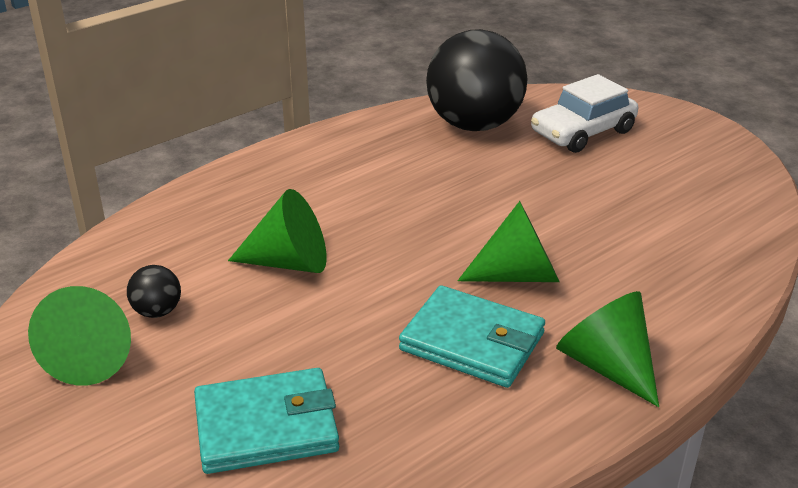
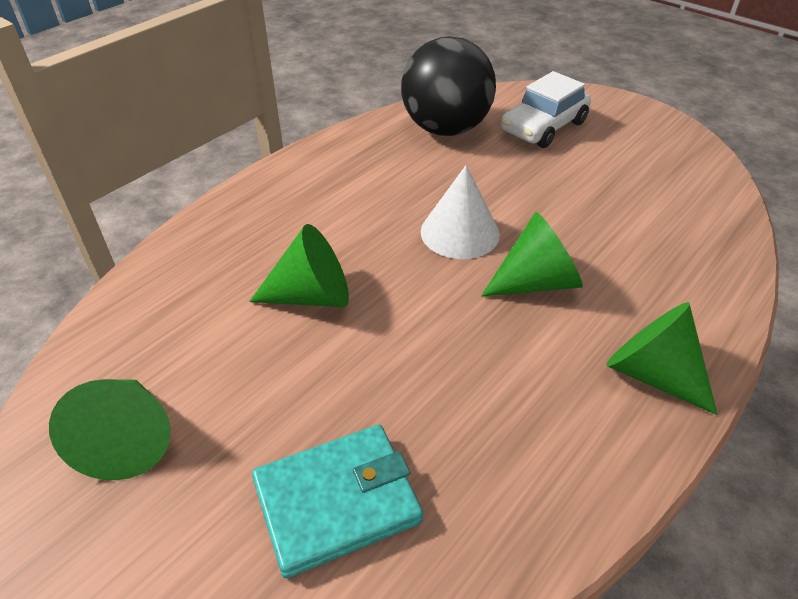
camera: 10 degrees left, 10 degrees up
(157, 311) = (188, 372): black ball -> none
(455, 223) = (460, 232): none -> white cone
(472, 342) = (516, 364): turquoise wallet -> none

